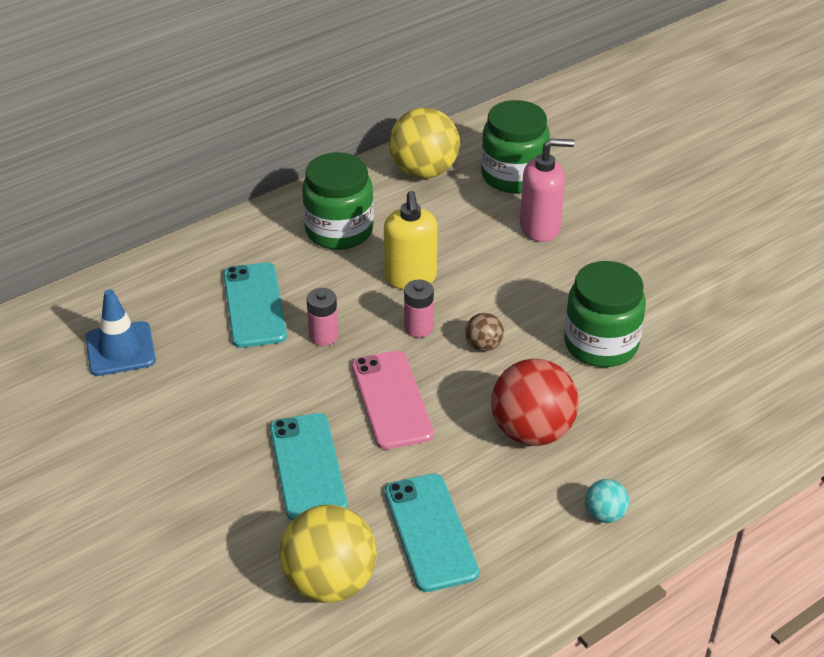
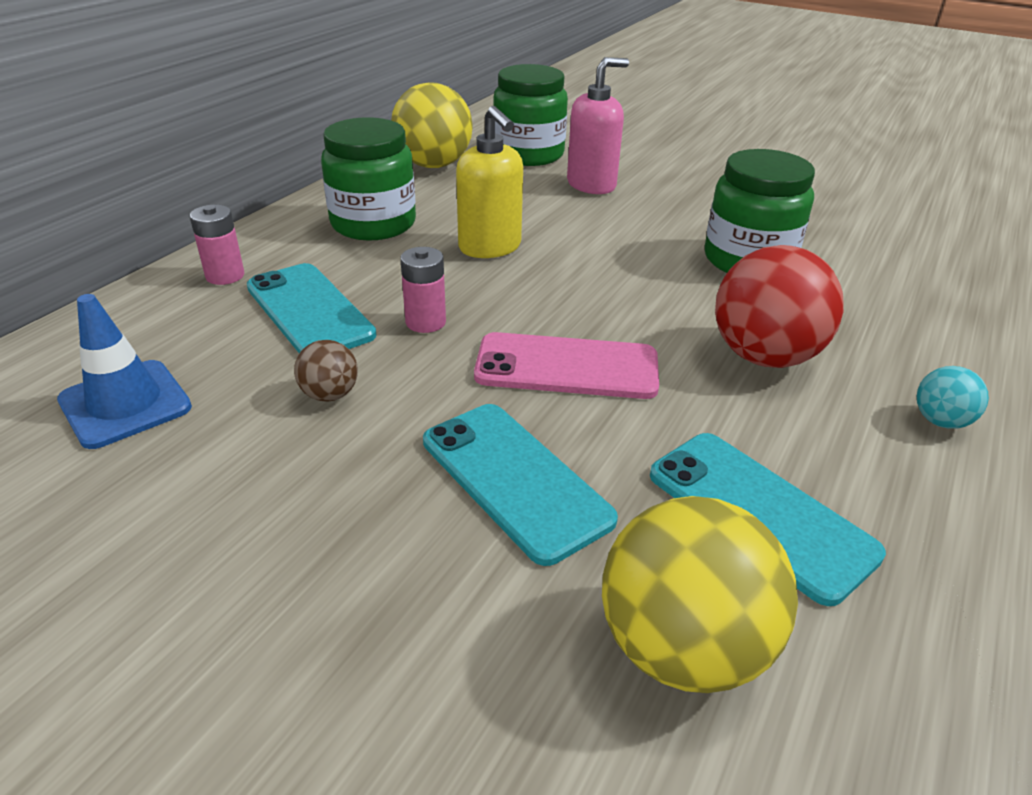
camera: 25 degrees left, 5 degrees down
(391, 400) = (566, 367): pink phone -> pink phone turned 45 degrees counterclockwise
(418, 328) = (538, 289): pink battery -> pink battery (225, 276)
(483, 345) = (627, 288): brown ball -> brown ball (330, 394)

